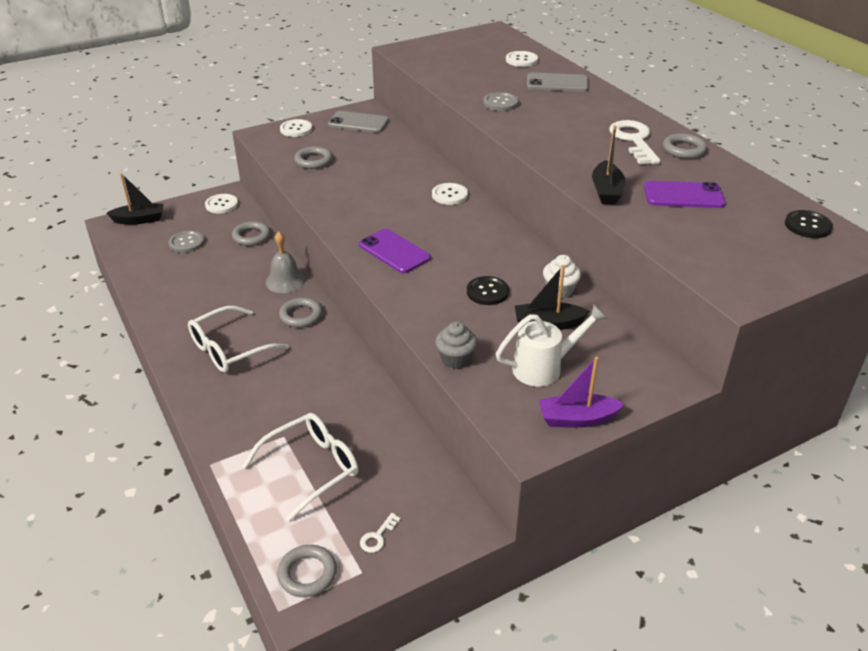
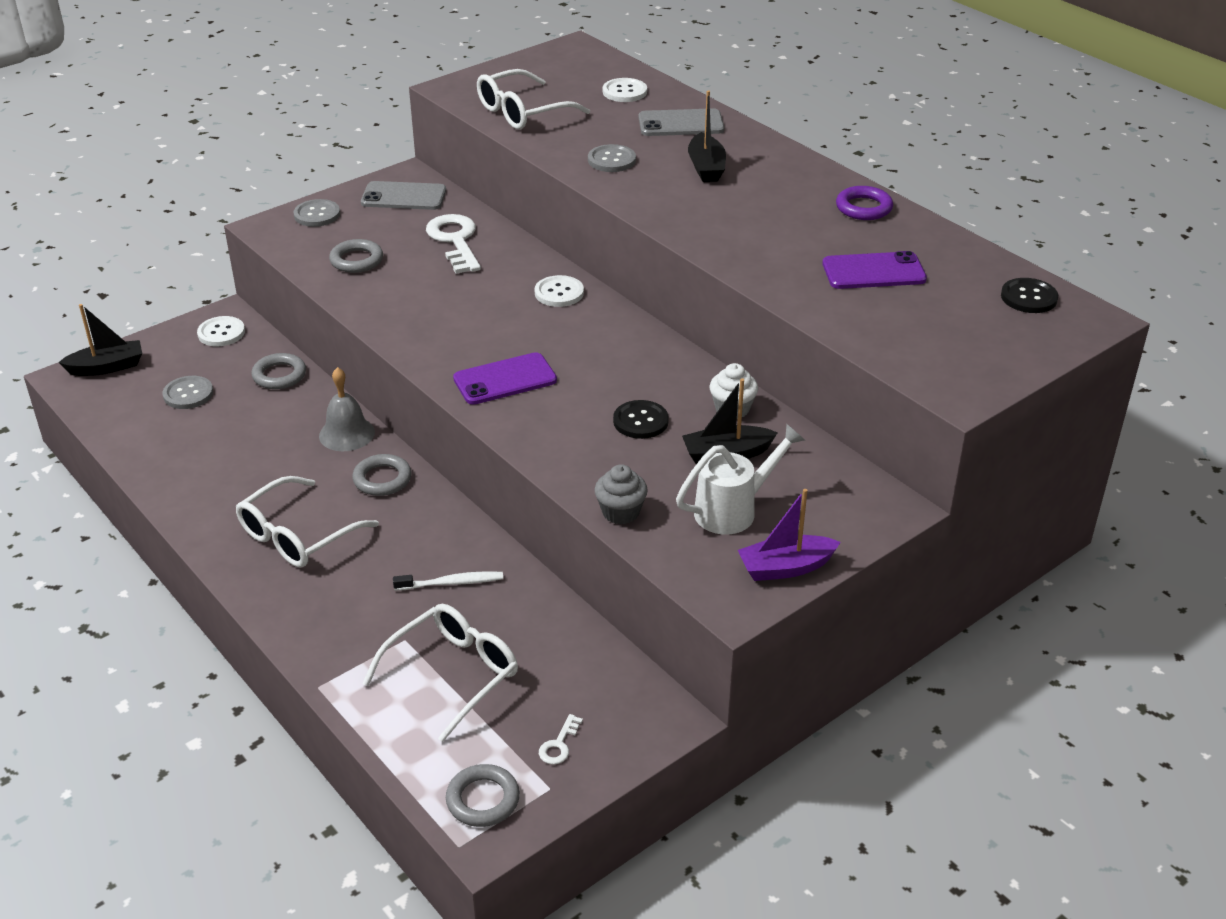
camera: 10 degrees left, 0 degrees up
(296, 129) = (317, 215): white button -> grey button
(329, 397) = (452, 583): none -> white toothbrush
(394, 251) = (505, 379): purple phone -> purple phone turned 60 degrees counterclockwise
(445, 68) = (523, 112): none -> white glasses
(606, 191) = (776, 275): black boat -> black boat (706, 167)
(634, 140) = (798, 200): white key -> white key (455, 241)
(684, 150) = (863, 208): grey ring -> purple ring

